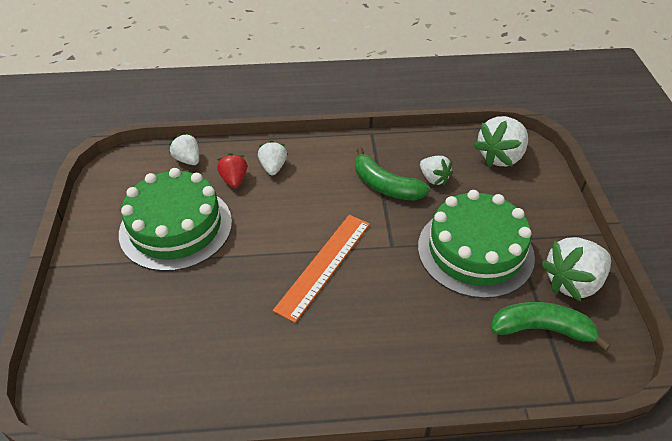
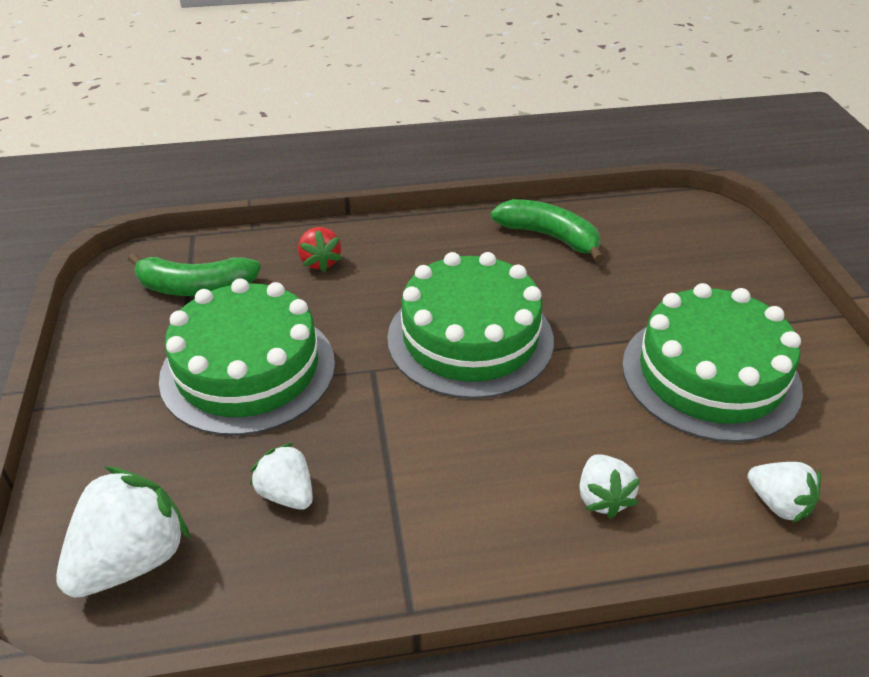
camera: 175 degrees right, 5 degrees down
(234, 180) = (663, 465): red strawberry -> red strawberry (320, 262)
(324, 265) = (470, 338): orange ruler -> green cake
(385, 186) = (381, 471): green banana -> green banana (549, 236)
(572, 282) = (125, 338): white strawberry -> none

